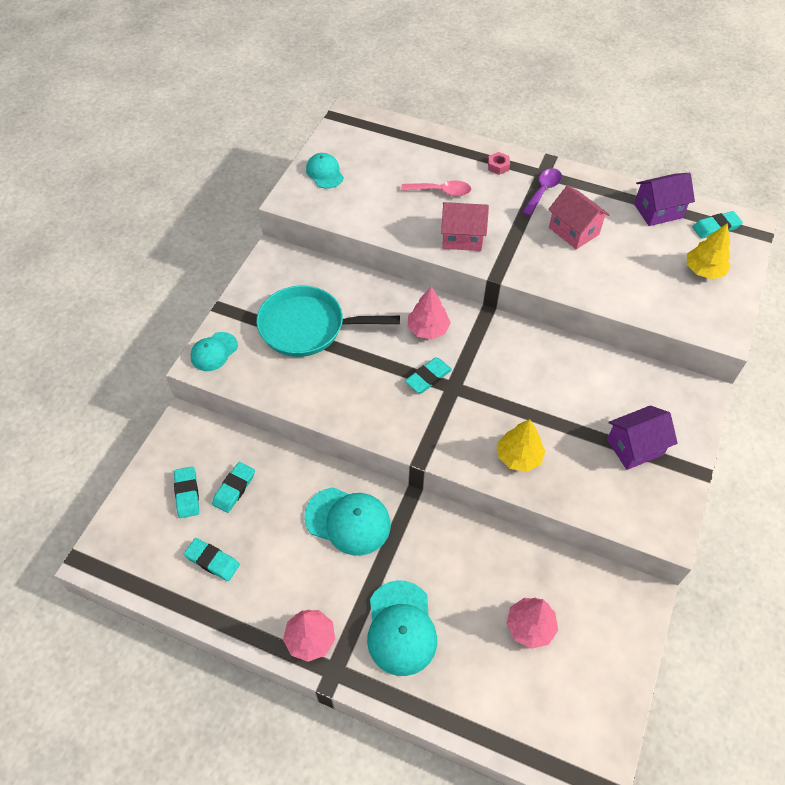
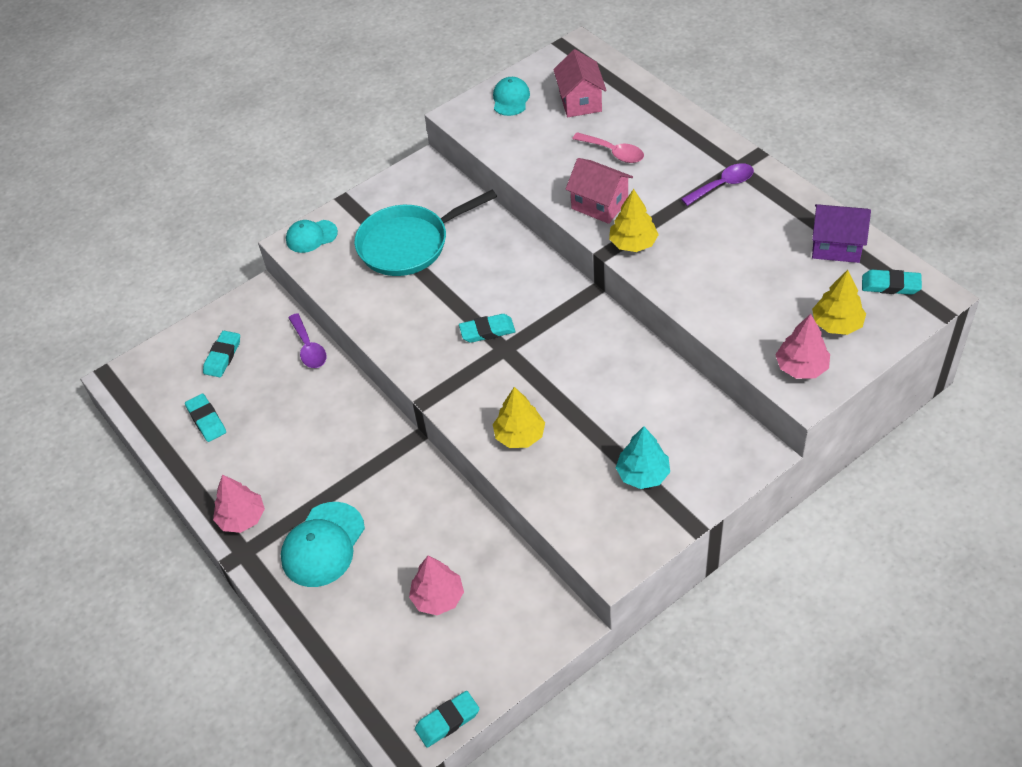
camera: 35 degrees right, 5 degrees down
(234, 489) = (263, 368): turquoise eraser -> turquoise eraser (447, 721)
(263, 453) = (309, 348): none -> purple spoon
(308, 327) = (409, 244): turquoise pan -> turquoise pan turned 60 degrees counterclockwise
(348, 521) = (341, 436): turquoise cap -> none
(428, 329) = (520, 286): pink tree -> pink tree (801, 367)
(498, 166) = (694, 145): pink nut -> none
(512, 260) = (633, 243): none -> yellow tree
(573, 231) = (723, 236): pink house -> pink house (580, 101)
(634, 447) = (643, 474): purple house -> turquoise tree

